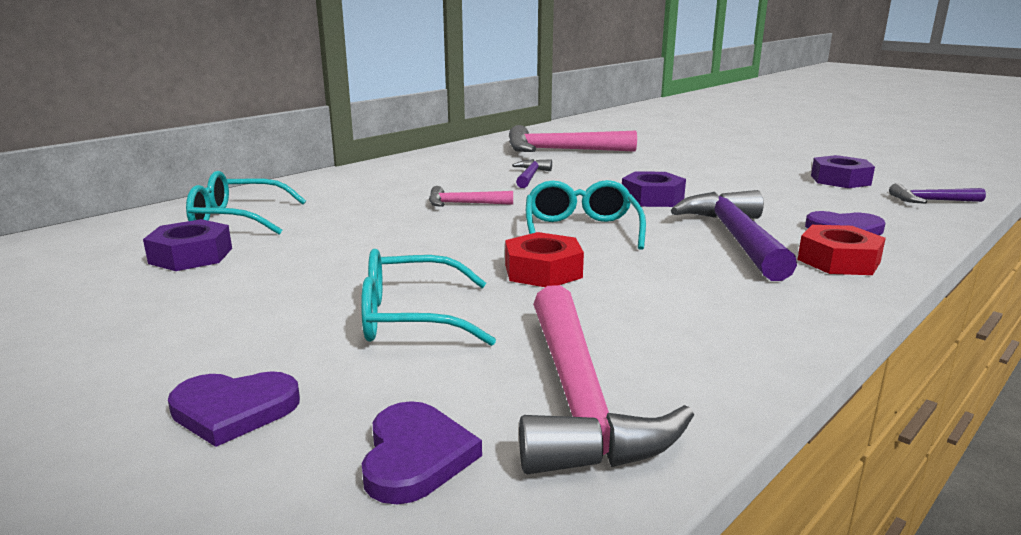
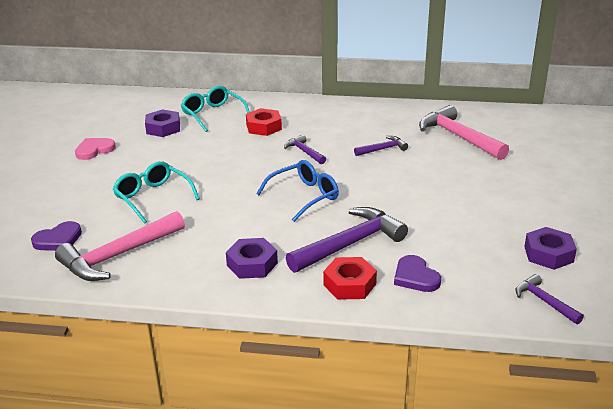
camera: 55 degrees right, 10 degrees up
(117, 325) = (94, 150): none -> pink heart
(233, 410) = (60, 198): purple heart -> none
(464, 204) = (304, 152): pink hammer -> purple hammer
(543, 271) = (233, 206): red nut -> red nut (264, 127)
(581, 230) = (304, 196): turquoise glasses -> blue glasses
(652, 198) = (393, 198): purple nut -> purple nut (252, 264)

